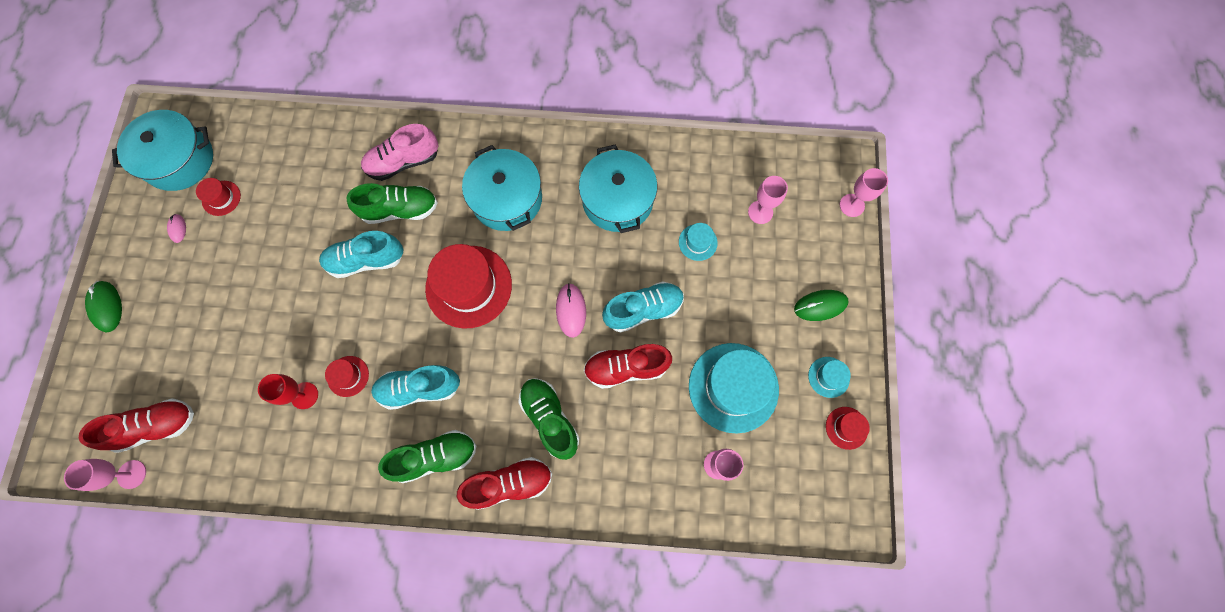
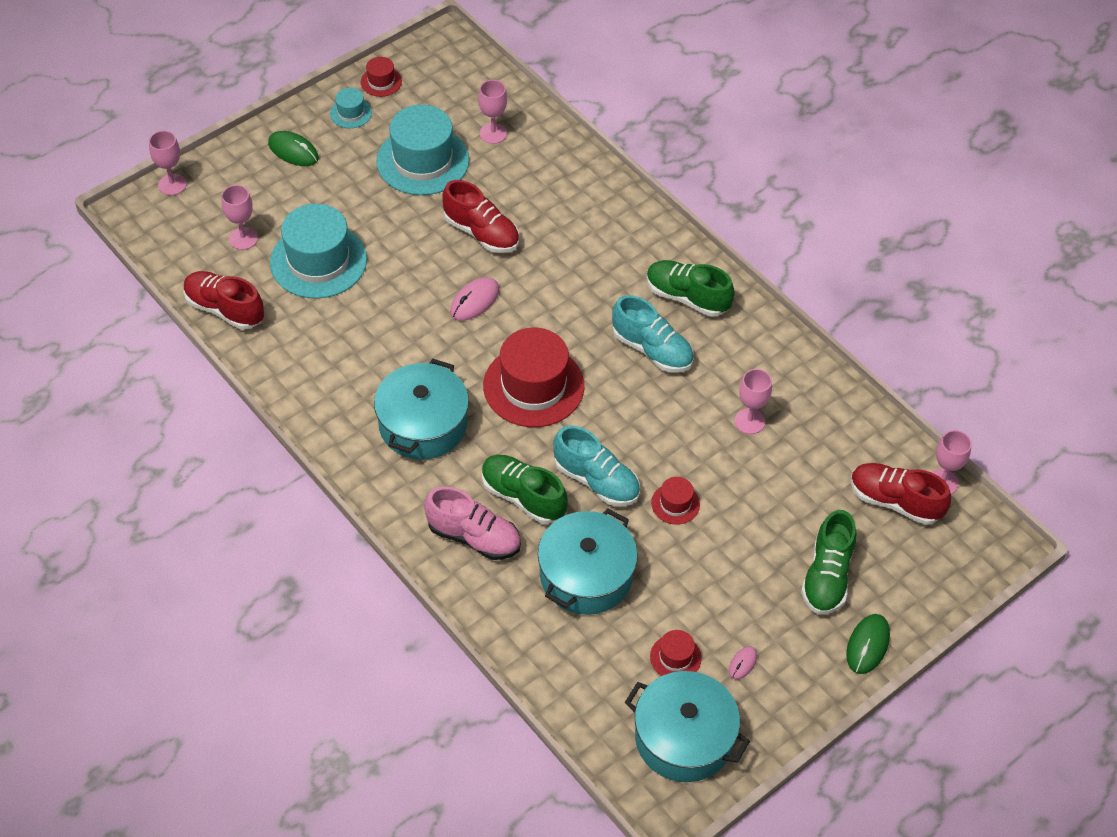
camera: 135 degrees left, 20 degrees down
(304, 395) = (749, 421): red goblet -> pink goblet
(348, 376) = (700, 405): red hat -> red hat (675, 504)
(509, 483) = (649, 239): red shoe -> red shoe (224, 309)
(550, 418) = (575, 250): green shoe -> green shoe (827, 576)
(617, 200) = (336, 343): turquoise pot -> turquoise pot (586, 575)
(643, 310) = (420, 255): turquoise shoe -> none
(698, 242) = (318, 261): turquoise hat -> turquoise hat, size x2.17

